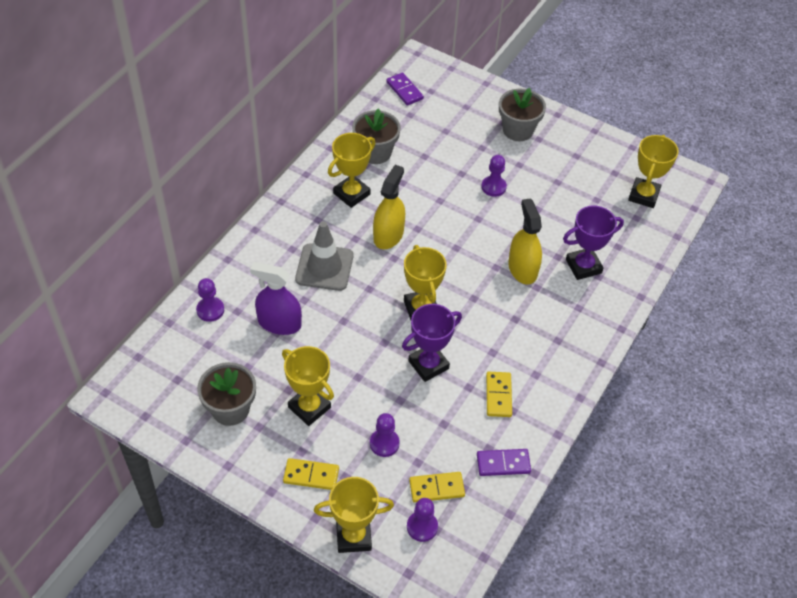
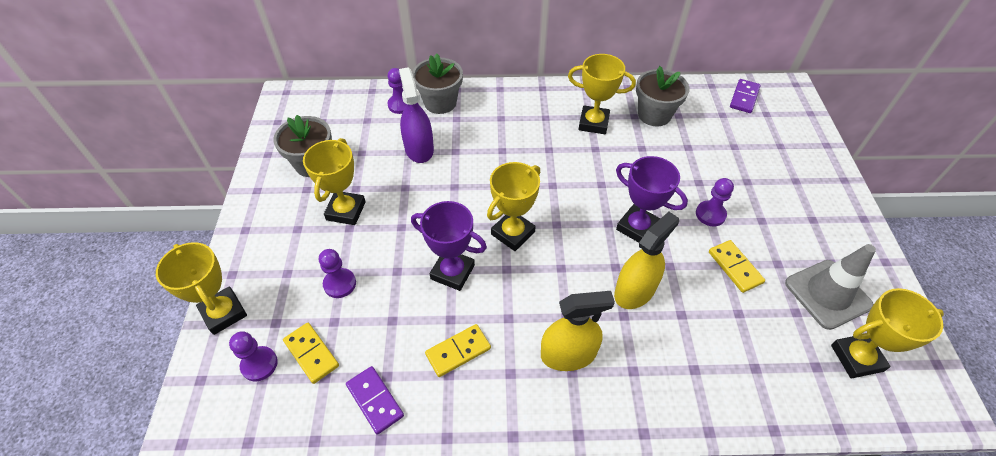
camera: 60 degrees right, 0 degrees up
(311, 475) = (275, 248): yellow domino -> yellow domino (735, 267)
(324, 267) = (500, 146): grey traffic cone -> grey traffic cone (827, 294)
(388, 235) = (574, 168): yellow spray bottle -> yellow spray bottle (568, 354)
(518, 130) = (802, 197): grey flower pot -> grey flower pot (440, 102)
(583, 266) = (692, 346): purple trophy -> purple trophy (637, 227)

